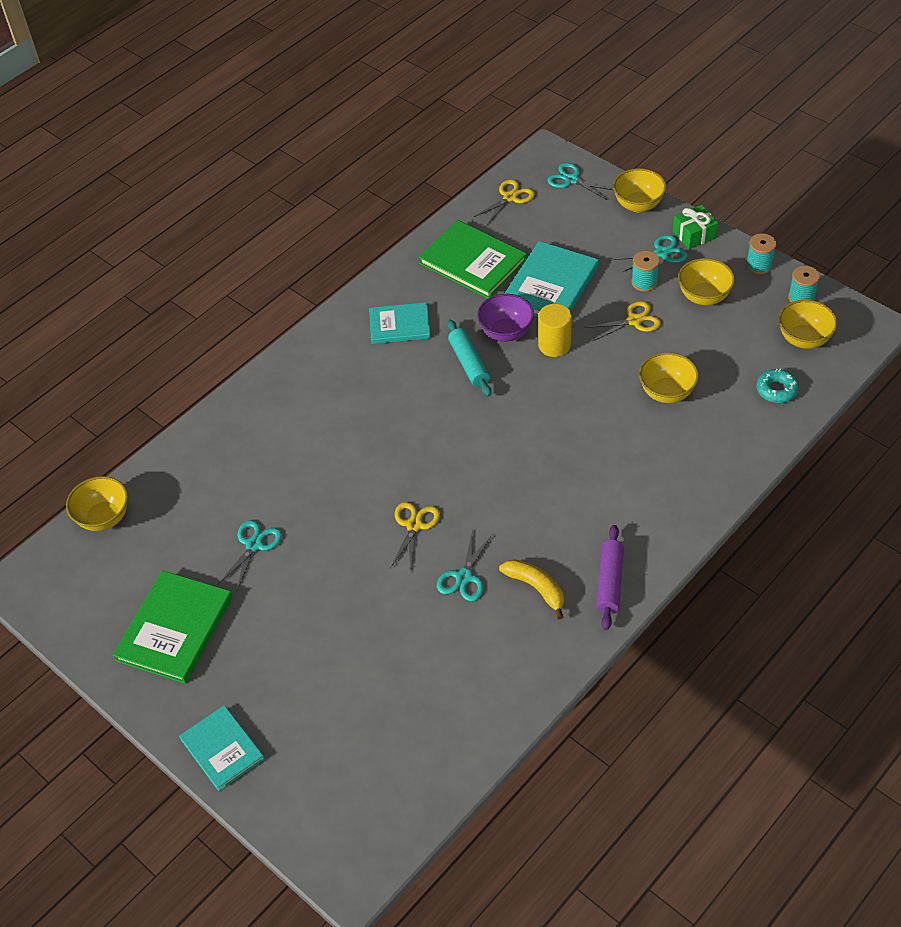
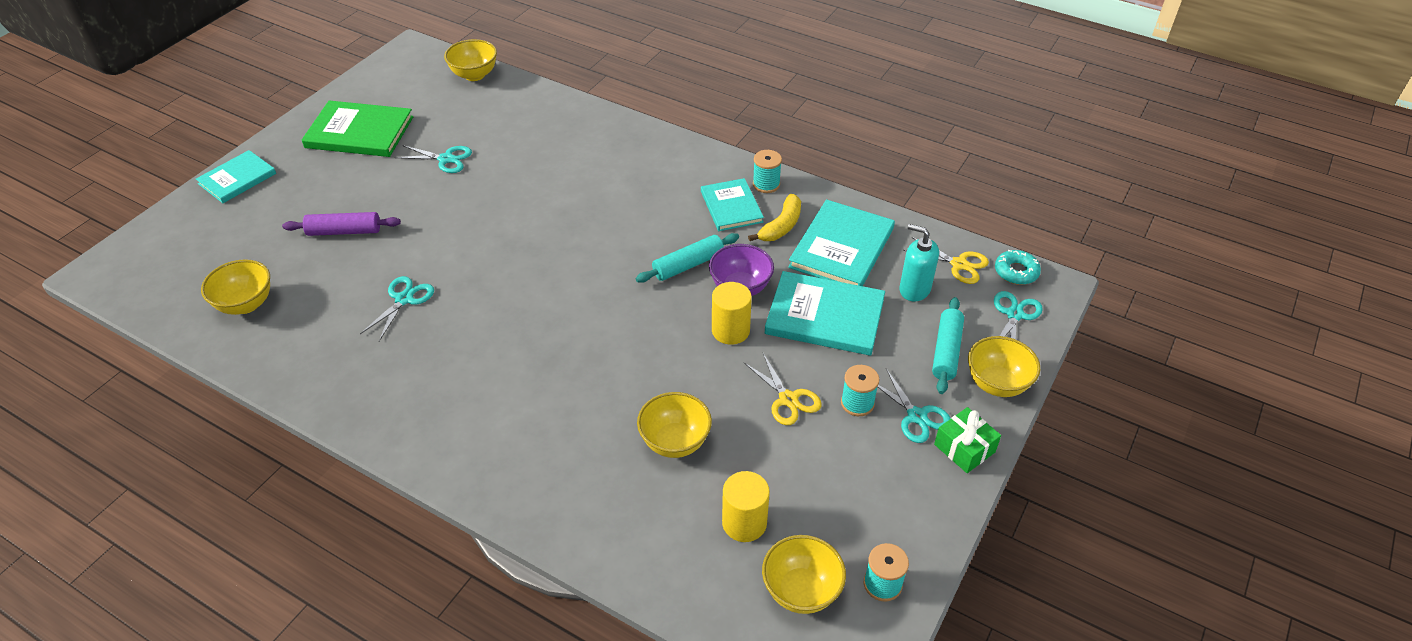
camera: 75 degrees right, 5 degrees down
(414, 525) = (468, 255): yellow scissors -> none
(464, 577) = (404, 299): turquoise scissors -> turquoise scissors turned 105 degrees clockwise
(473, 262) = (841, 248): green book -> turquoise book
(532, 228) = (914, 289): none -> turquoise soap dispenser
(536, 588) = (388, 355): yellow banana -> yellow banana (781, 226)
(601, 224) = (946, 351): none -> turquoise rolling pin
(609, 582) = (393, 415): purple rolling pin -> purple rolling pin (344, 231)
(704, 297) = (850, 468): yellow bowl -> yellow bowl (246, 304)
(746, 361) = (744, 523): none -> yellow cylinder
(759, 265) = (931, 527): turquoise spool -> turquoise spool (766, 184)
(776, 390) = (700, 562): turquoise donut -> turquoise donut (1016, 272)

